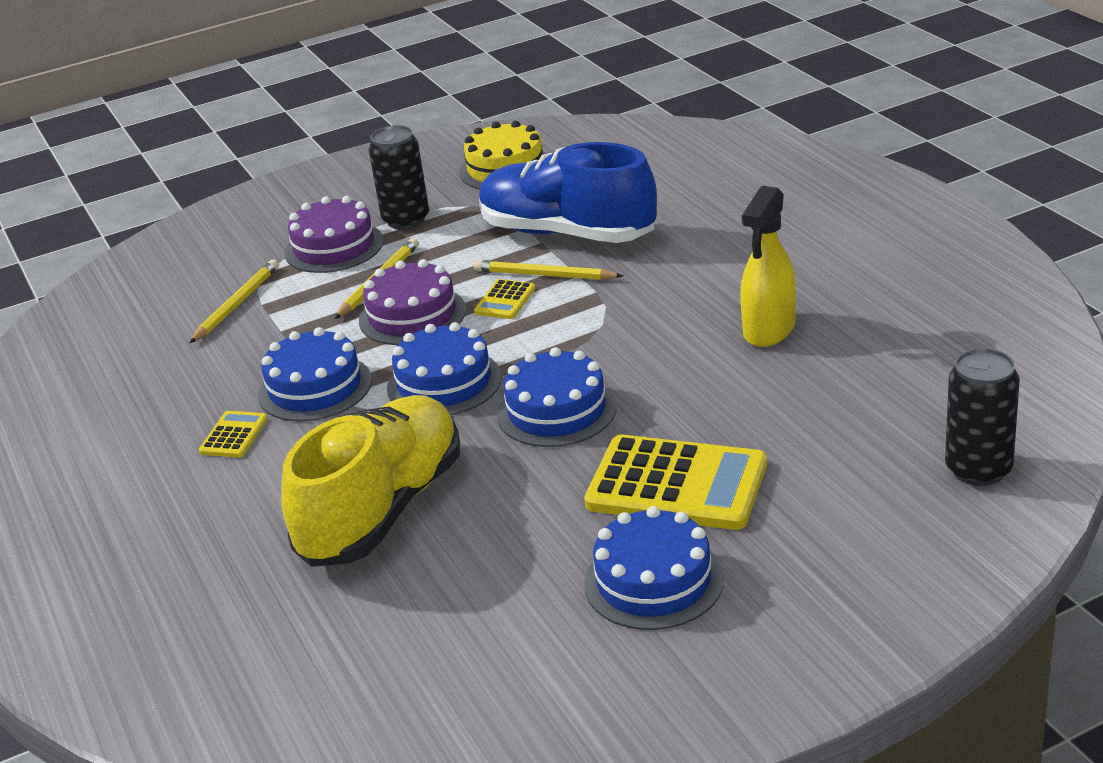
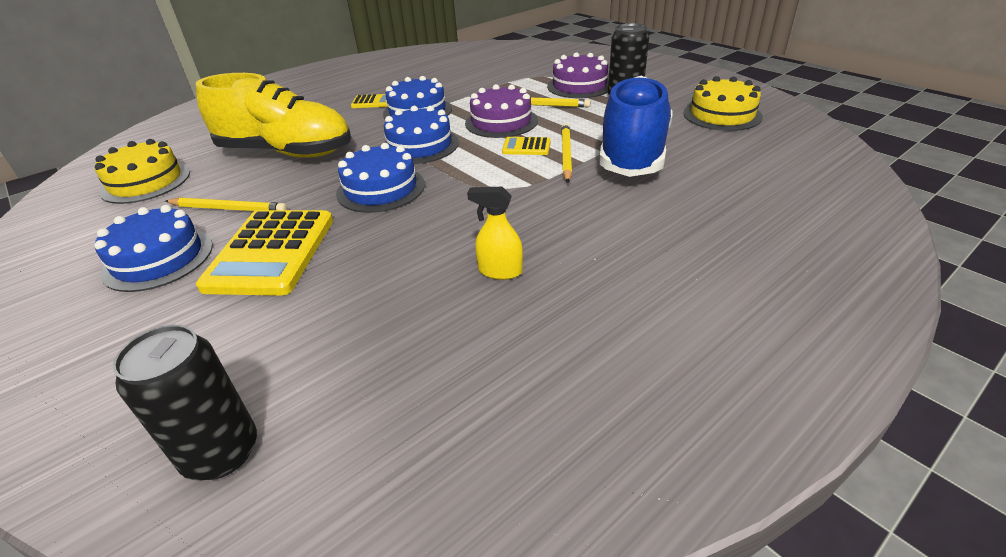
camera: 75 degrees right, 5 degrees up
(237, 304) = (506, 76): yellow pencil -> yellow pencil (228, 209)
(399, 655) = (146, 182): none -> yellow cake
(769, 330) = (500, 271): yellow spray bottle -> yellow spray bottle, size x0.63

